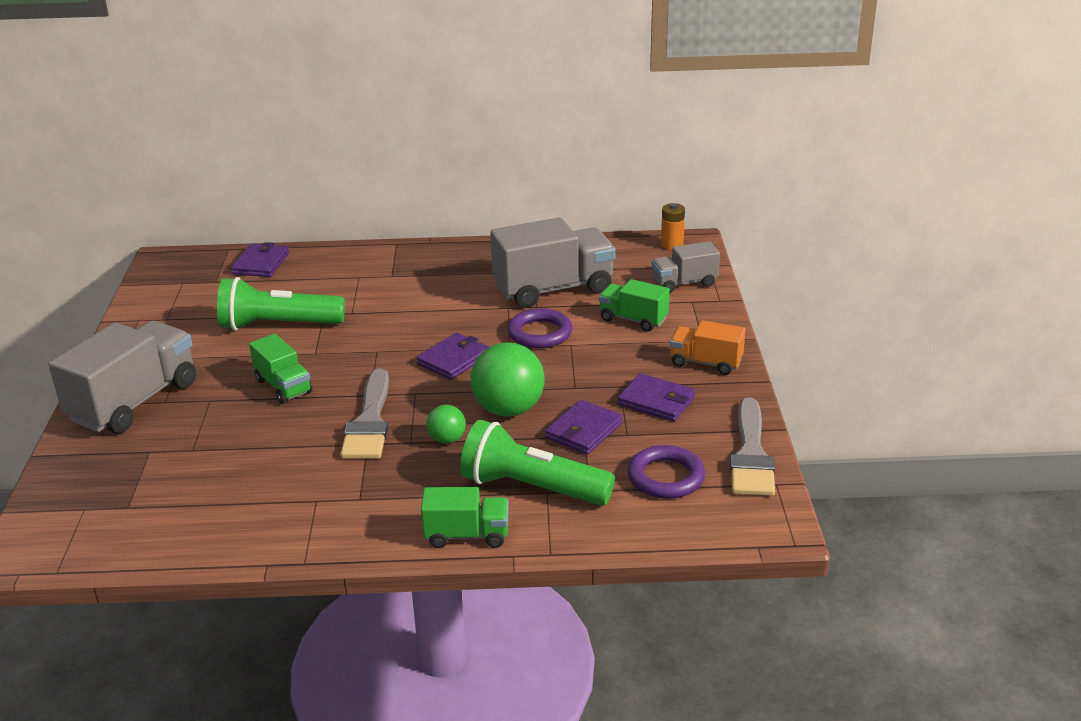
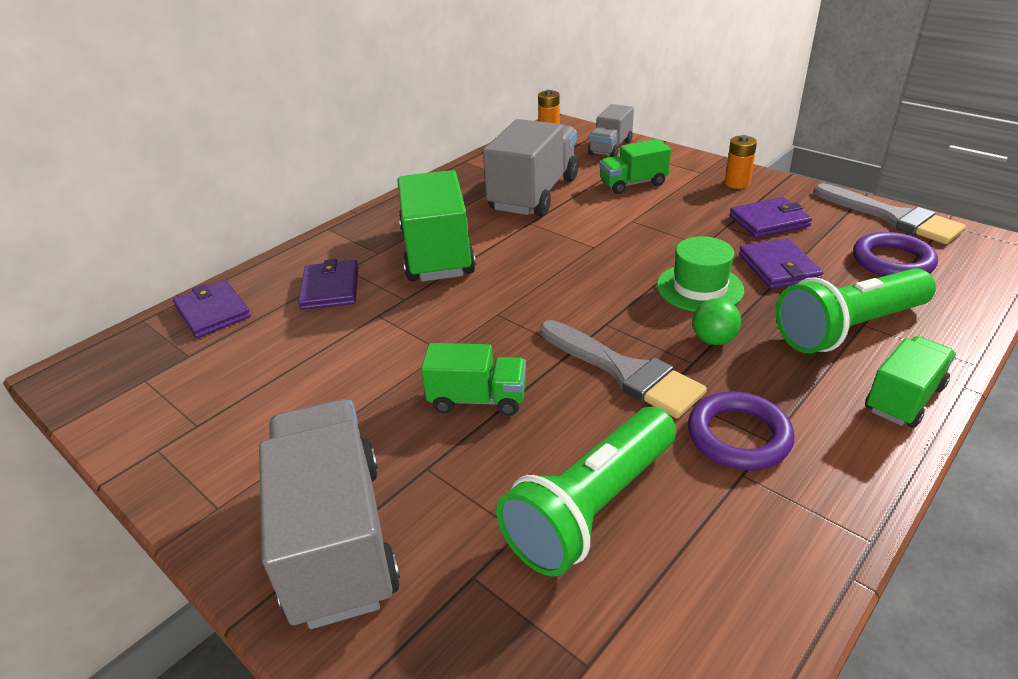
camera: 45 degrees left, 5 degrees up
(277, 325) = (351, 352): green flashlight -> green flashlight (591, 508)
(419, 295) = (437, 253): none -> green truck
(454, 359) = (576, 280): purple wallet -> purple wallet (330, 288)
(508, 409) = (699, 288): green ball -> green hat
(540, 333) = (594, 226): purple ring -> purple ring (738, 436)
(705, 363) = (737, 183): orange truck -> orange battery

